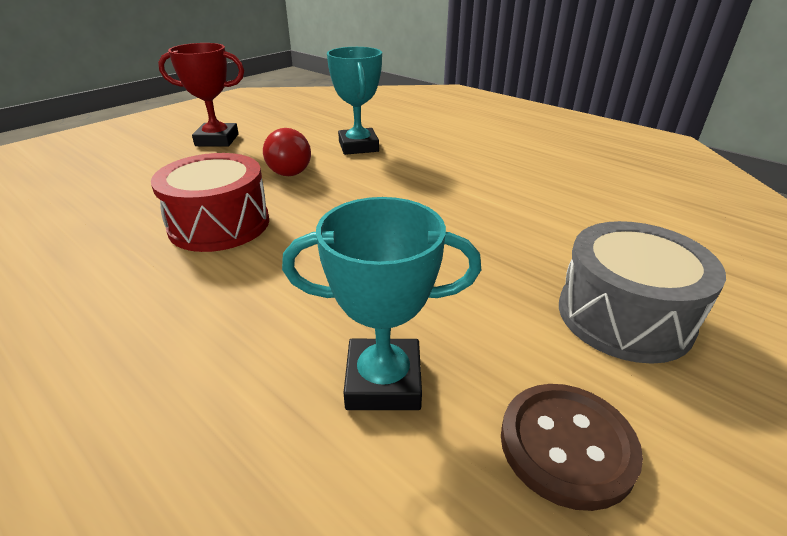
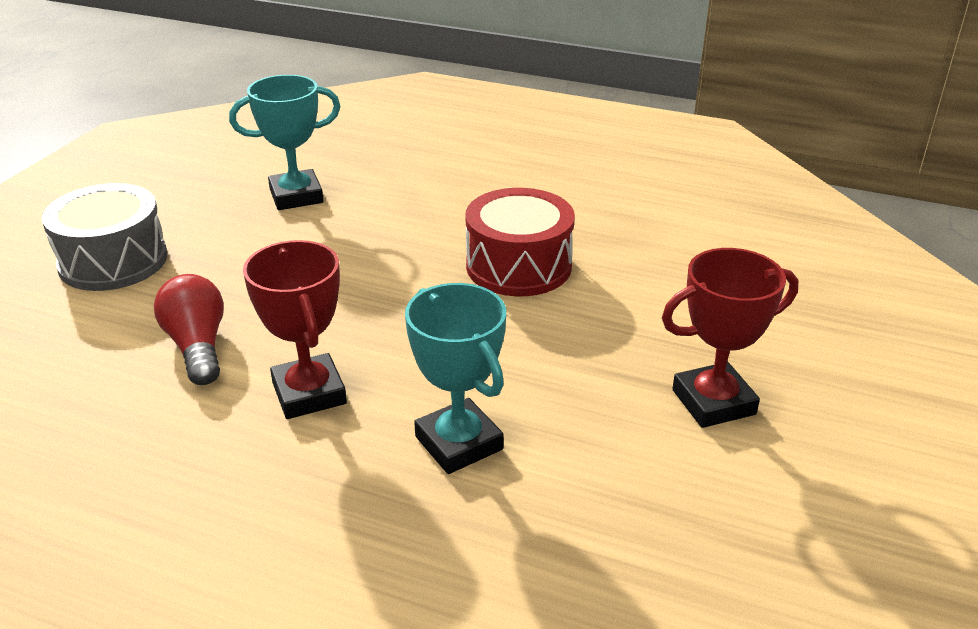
camera: 160 degrees right, 0 degrees up
(292, 167) = (524, 365): red light bulb -> red light bulb (197, 346)
(430, 176) = (309, 393): none -> red trophy
(567, 445) = (185, 192): brown button -> none

